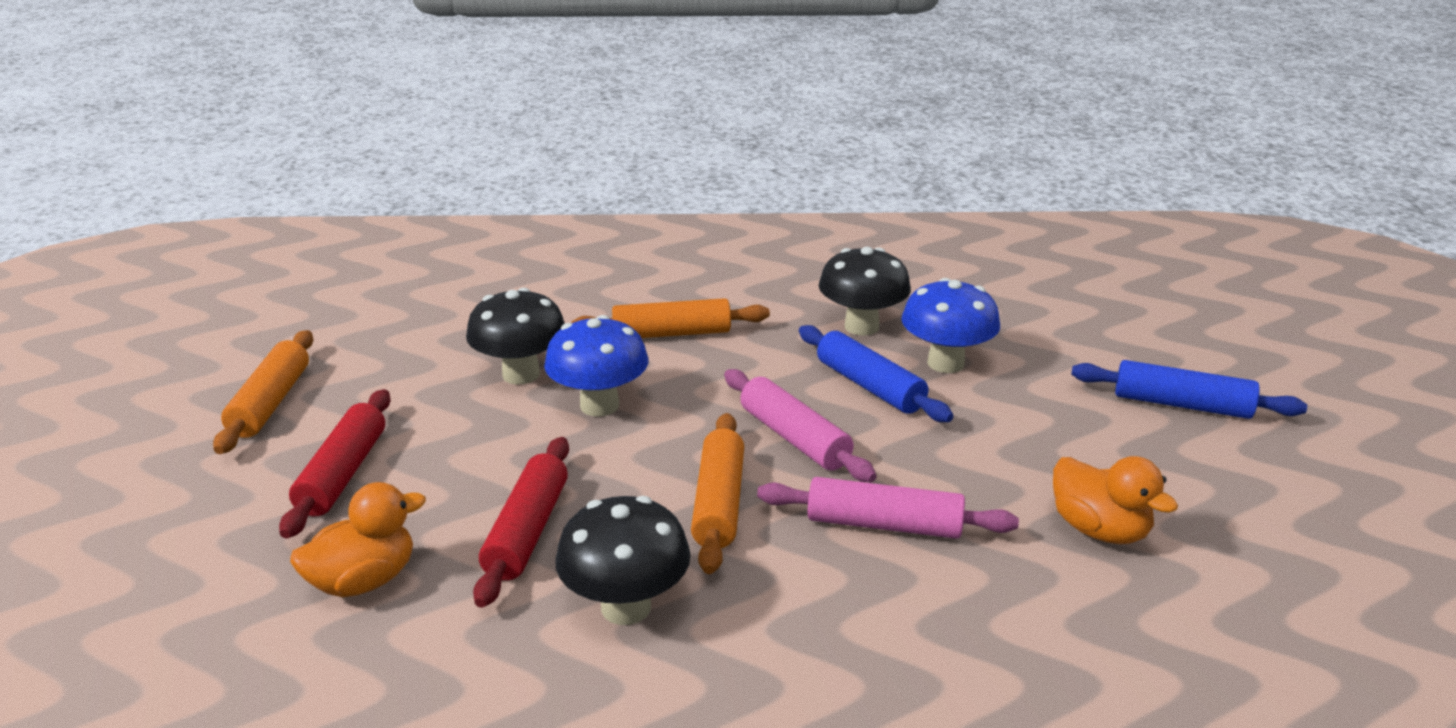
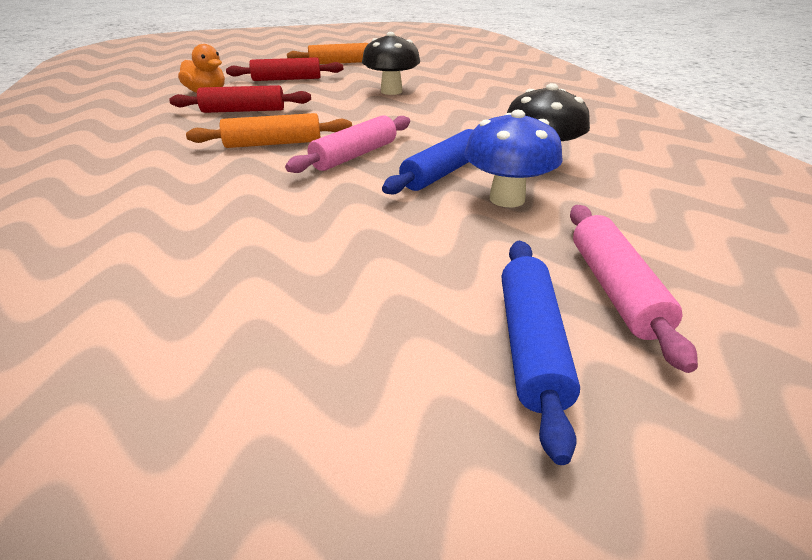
camera: 75 degrees right, 5 degrees up
(599, 405) = (368, 109): blue mushroom -> none
(626, 607) = (177, 135): black mushroom -> none
(671, 334) = (468, 113): orange rolling pin -> none
(884, 524) = (253, 189): pink rolling pin -> pink rolling pin (615, 290)
(1099, 530) = (249, 279): orange duck -> none

